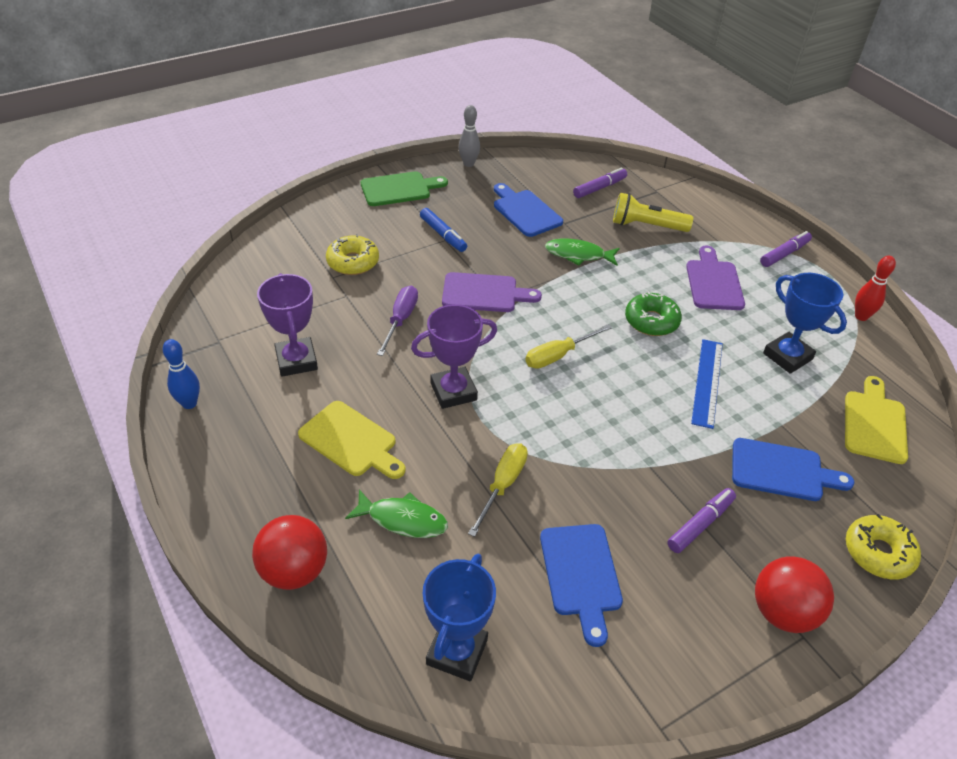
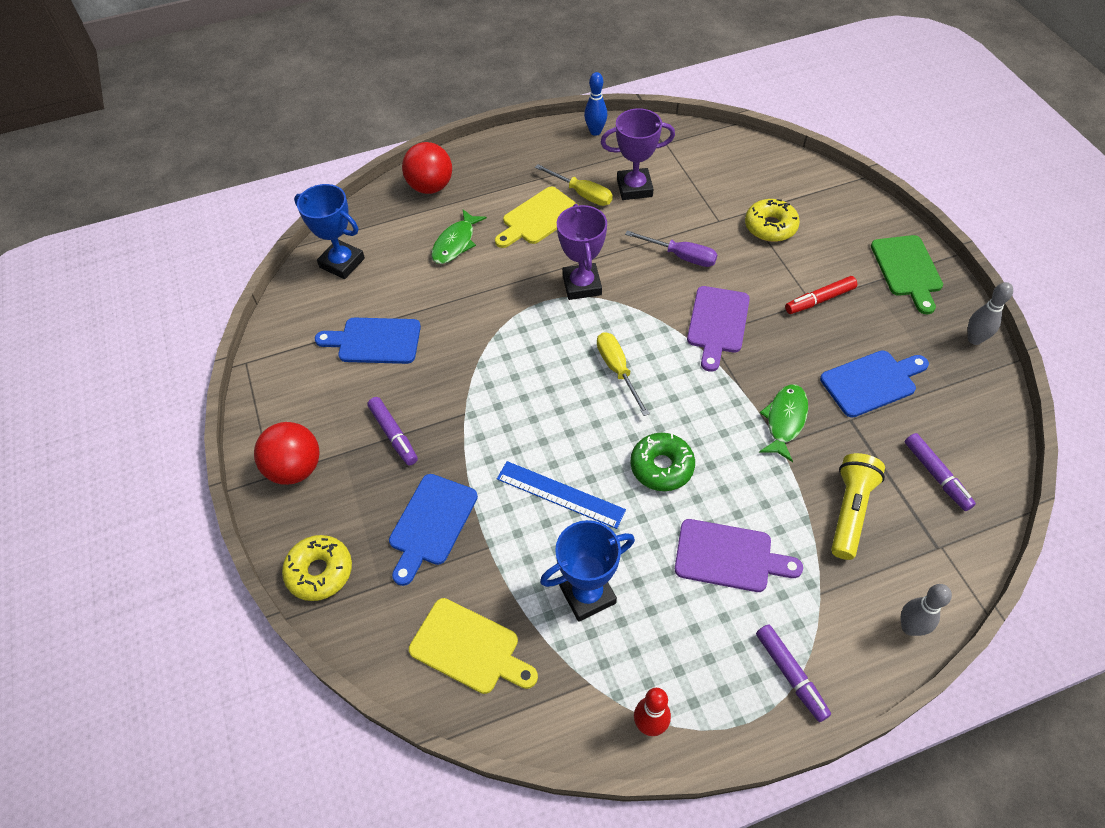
camera: 105 degrees right, 10 degrees up
(443, 235) = (819, 300): blue marker -> red marker
(502, 485) = (471, 305): yellow screwdriver -> yellow screwdriver (582, 194)
(721, 205) = (909, 627): none -> grey bowling pin

